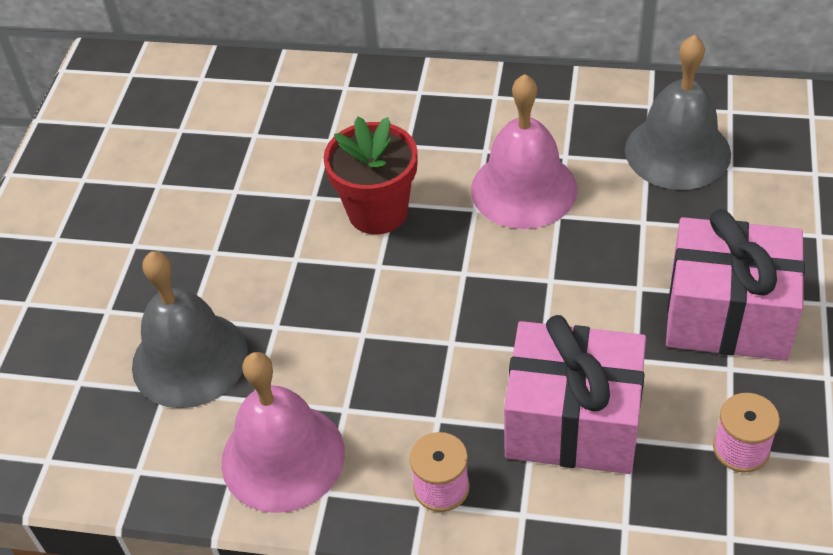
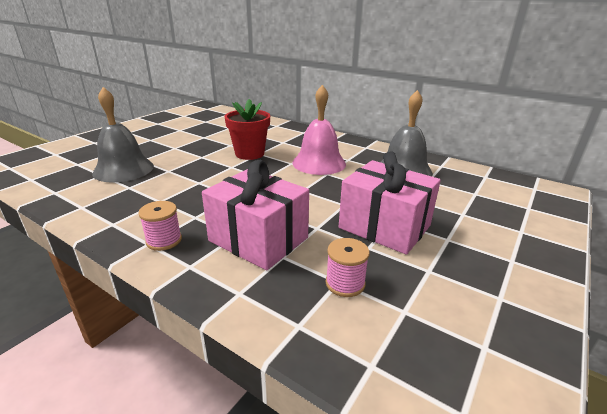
camera: 20 degrees right, 20 degrees down
(283, 457) = (113, 206): pink bell -> none

